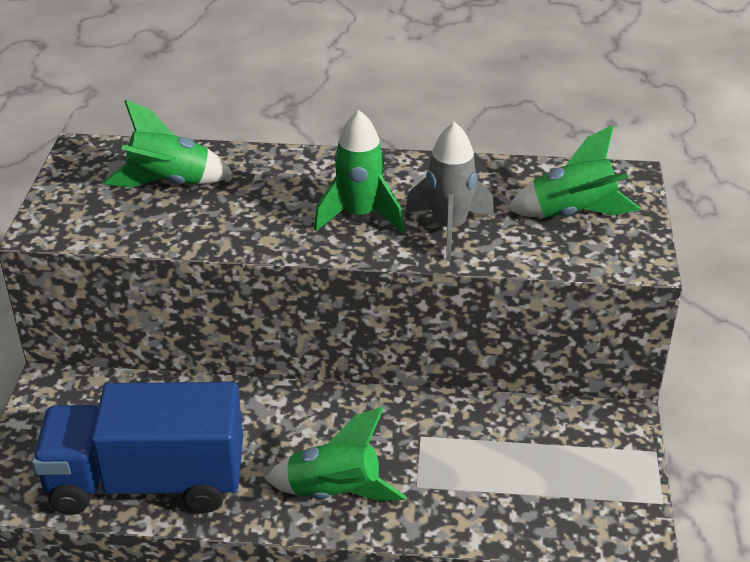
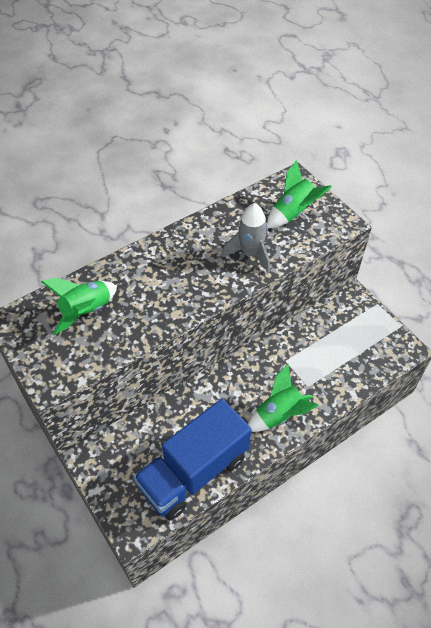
camera: 40 degrees left, 15 degrees up
(359, 215) = (203, 272): green rocket -> none

